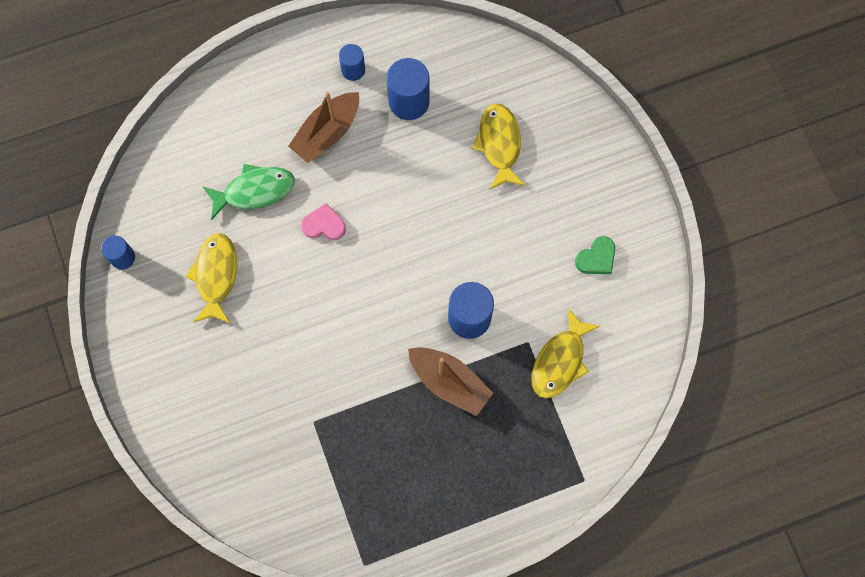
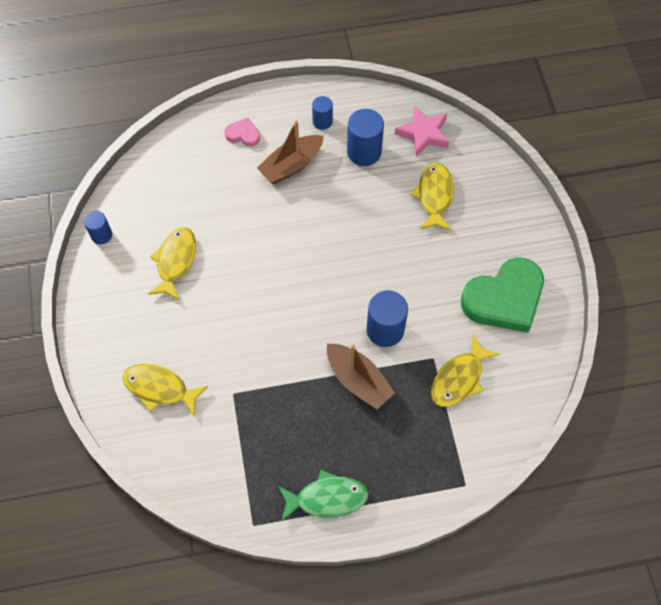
camera: 10 degrees right, 10 degrees down
(230, 430) = (160, 388): none -> yellow fish
(254, 191) = (222, 200): green fish -> green fish (327, 498)
(324, 225) = (274, 236): pink heart -> pink heart (243, 134)
(474, 67) = (423, 134): none -> pink star
(596, 258) = (504, 299): green heart -> green heart, size x2.24

